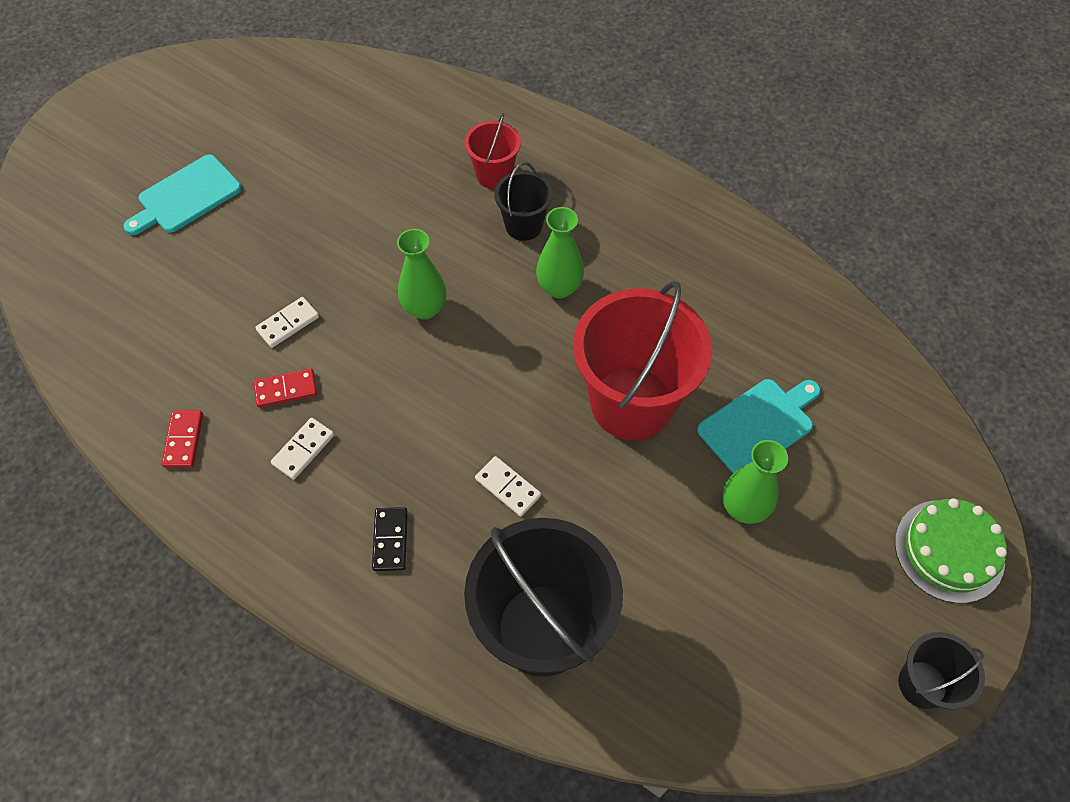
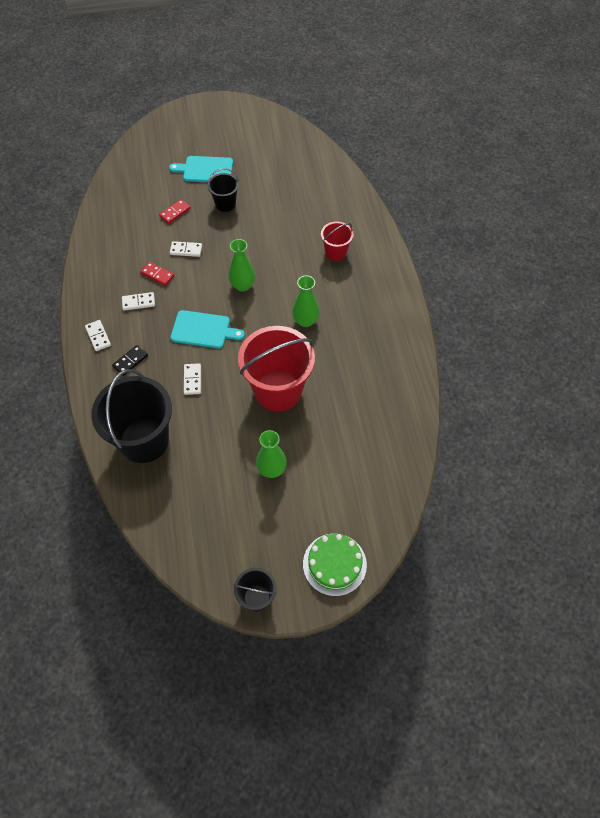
camera: 45 degrees right, 0 degrees up
(183, 440) = (104, 264): red domino -> red domino (175, 212)
(299, 548) = (98, 336): none -> white domino
(524, 225) = (322, 283): black bucket -> black bucket (225, 204)
(759, 425) = (319, 444): turquoise cutting board -> turquoise cutting board (203, 330)

